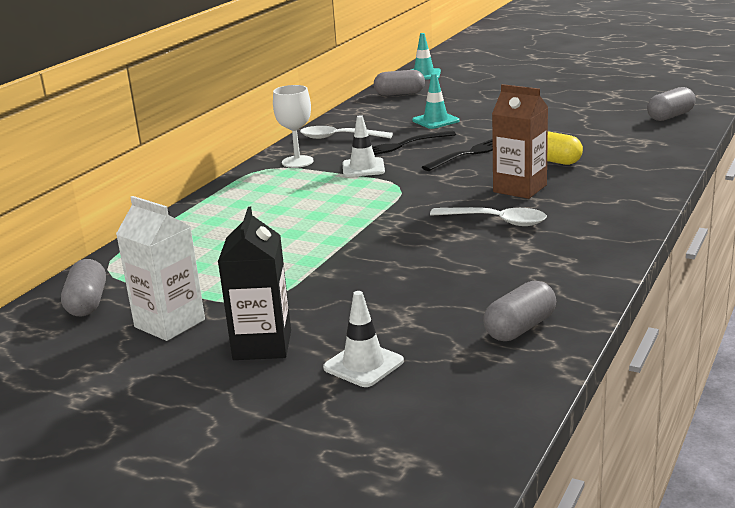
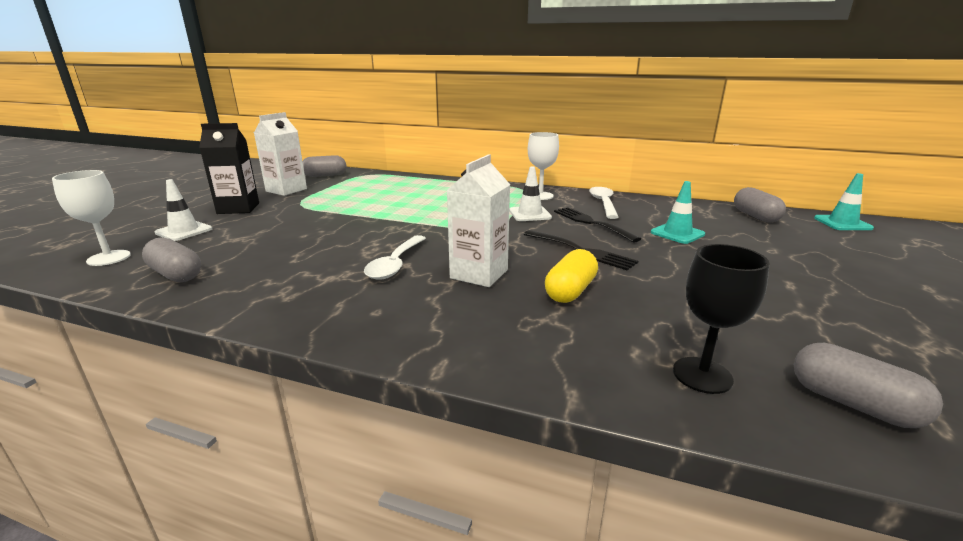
camera: 80 degrees right, 0 degrees up
(464, 393) = (109, 258): none -> white goblet
(520, 188) = (479, 274): brown carton -> white carton
(654, 139) = (702, 375): none -> black goblet

